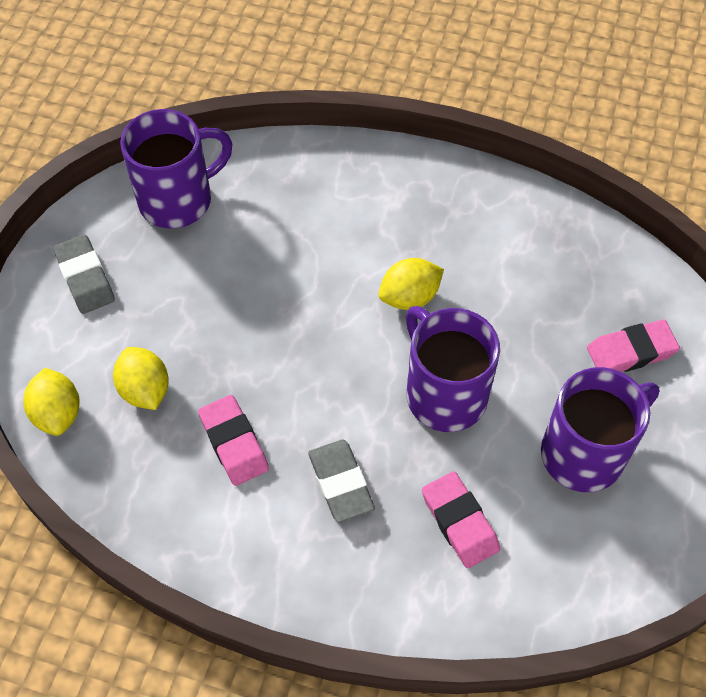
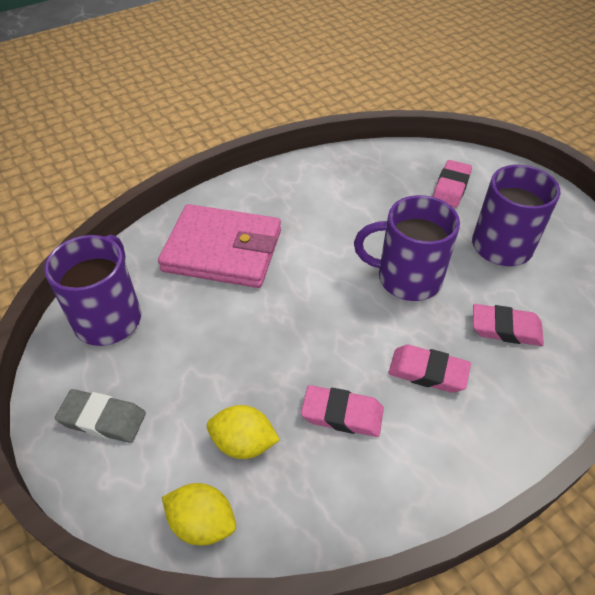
camera: 50 degrees left, 10 degrees down
(330, 219) = (222, 251): none -> pink wallet
(341, 483) = (428, 372): grey eraser -> pink eraser
(409, 297) = (321, 251): yellow lemon -> none

